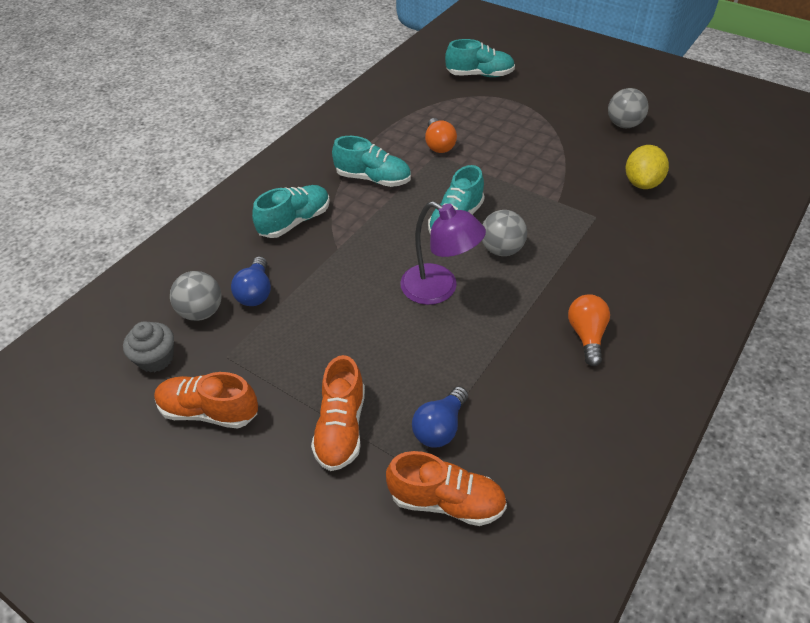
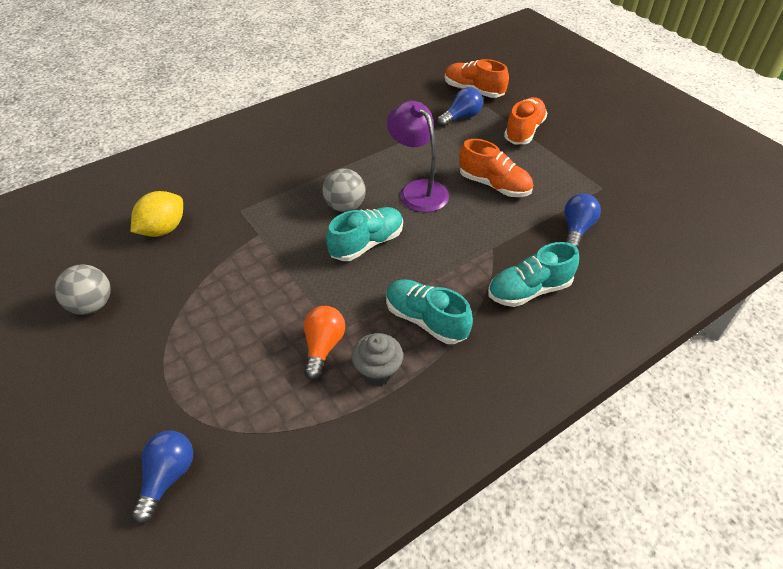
camera: 160 degrees left, 0 degrees up
(156, 358) = (660, 201): grey cupcake -> grey cupcake (377, 370)
(201, 312) = (626, 226): grey ball -> none
(209, 411) = (614, 159): orange shoe -> orange shoe (494, 185)
(479, 75) = (168, 477): turquoise shoe -> blue light bulb
(586, 335) = (333, 136): orange light bulb -> none

